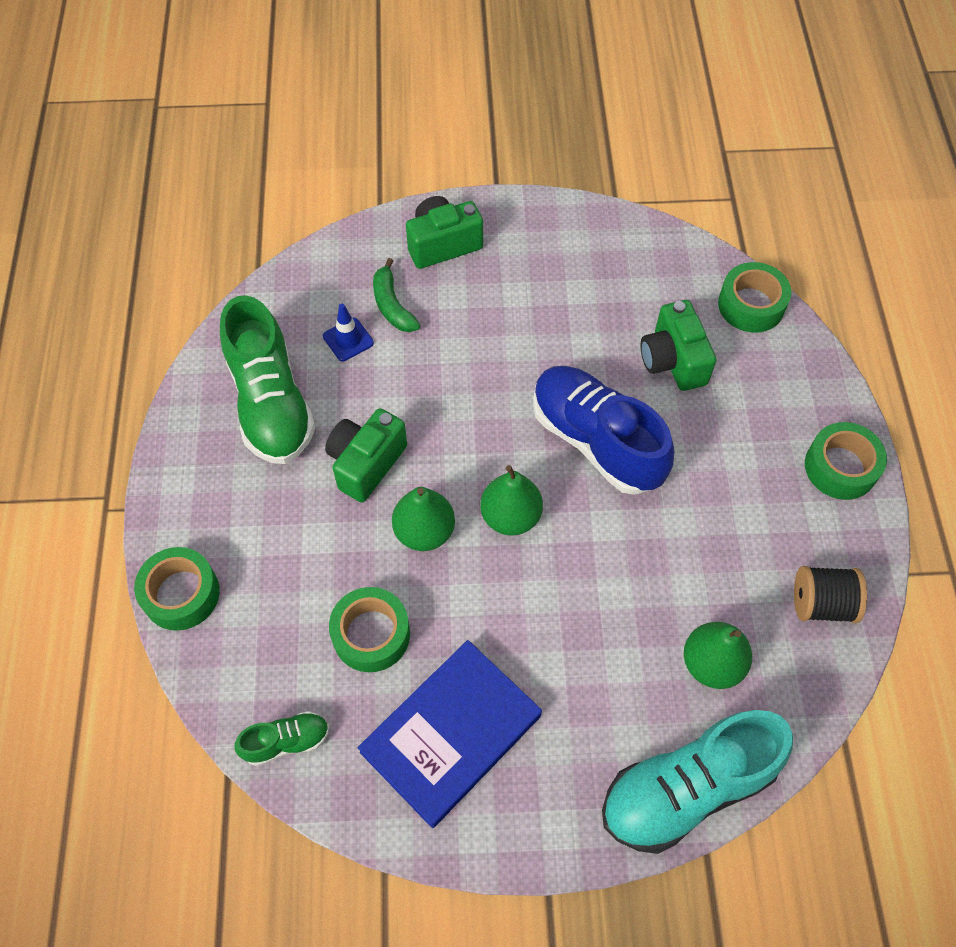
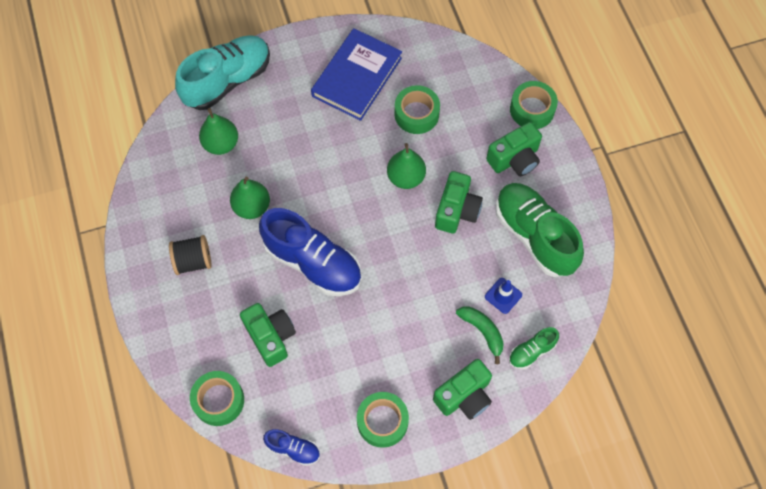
camera: 165 degrees right, 5 degrees up
(247, 519) = (514, 159): none -> green camera
(286, 741) = (441, 54): green shoe -> green shoe (531, 351)
(510, 516) = (356, 199): green pear -> green pear (252, 207)
(664, 237) = (293, 449): none -> blue shoe
(821, 603) = (159, 192): black spool -> black spool (193, 261)
(840, 467) = (149, 283): green tape -> green tape (382, 421)

